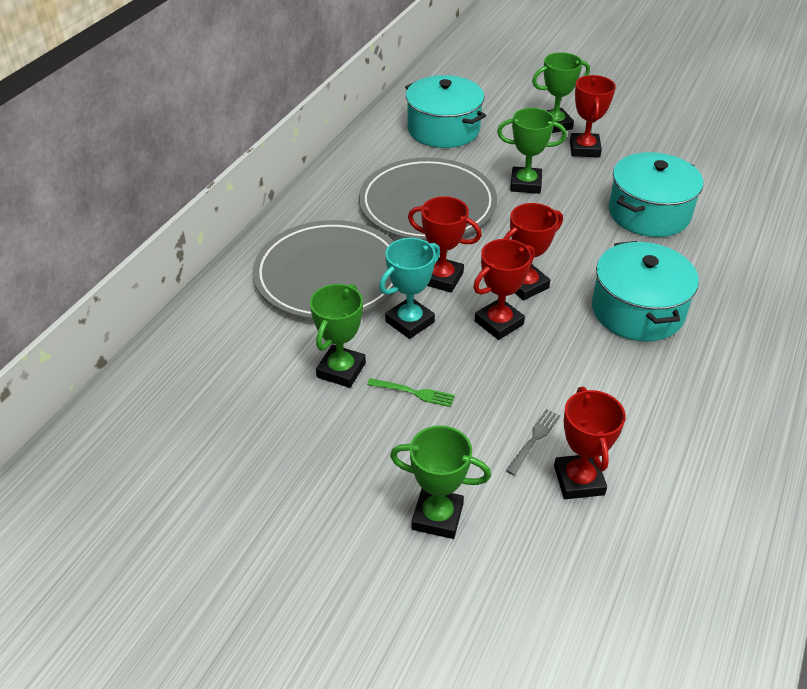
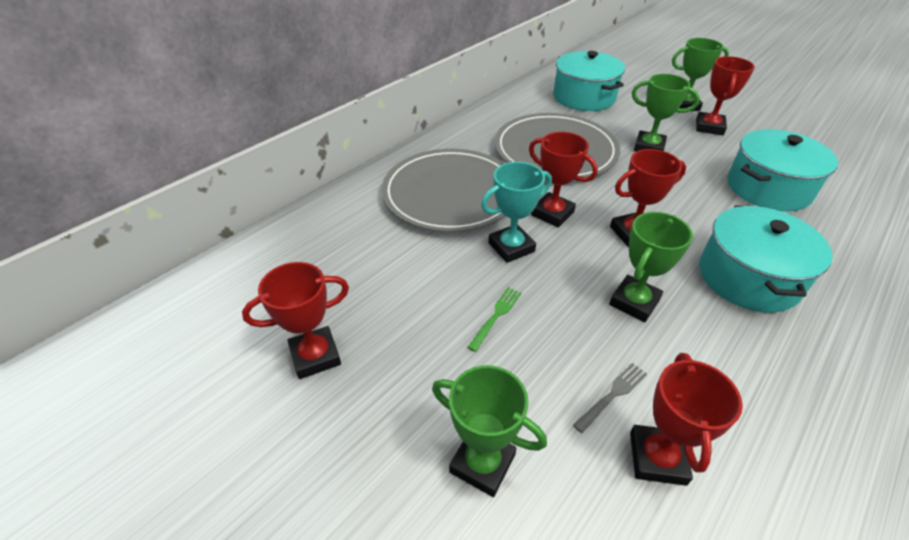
camera: 15 degrees right, 0 degrees up
(341, 370) = (432, 280): green trophy -> green trophy (634, 302)
(414, 392) = (496, 316): green fork -> green fork turned 90 degrees counterclockwise
(499, 323) = (598, 264): red trophy -> red trophy (315, 356)

